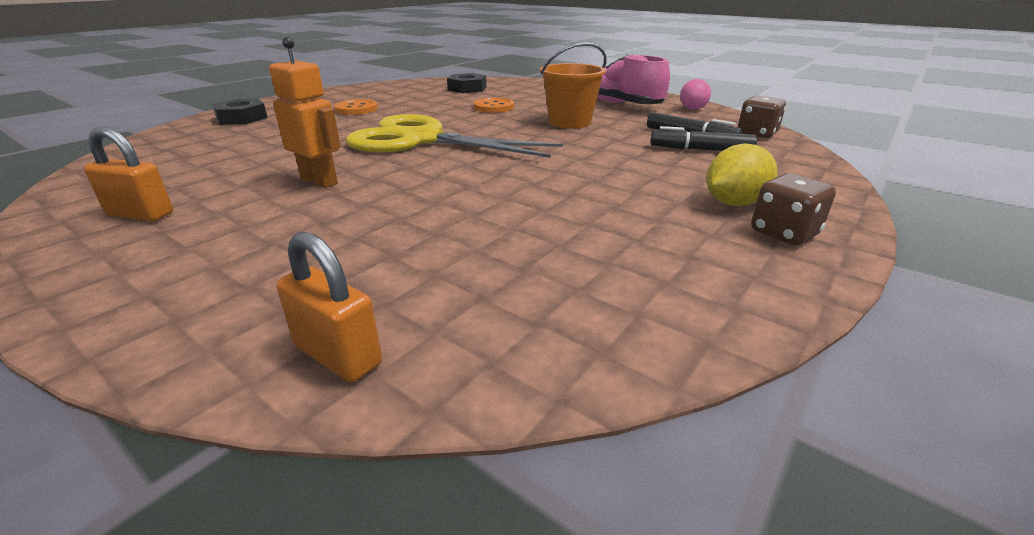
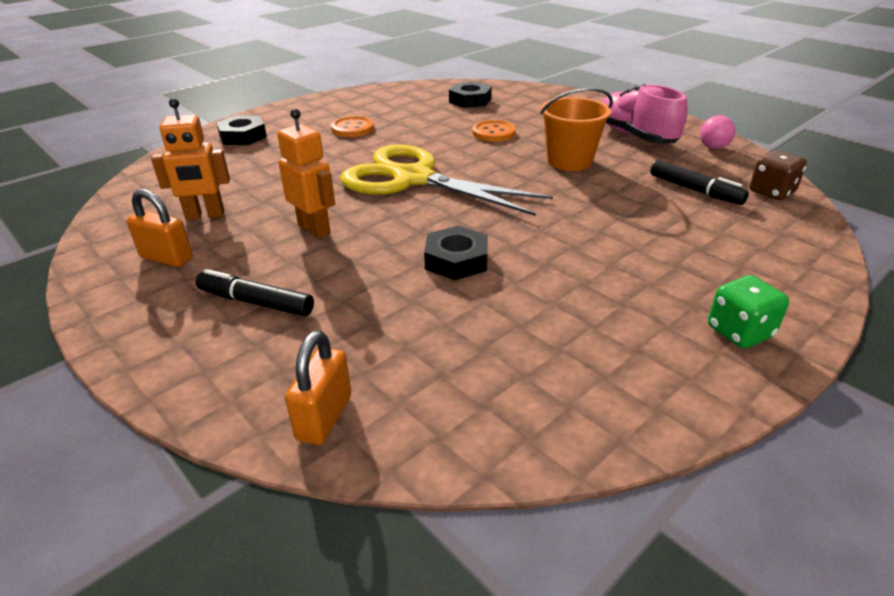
camera: 10 degrees right, 5 degrees up
(193, 177) = (205, 215): none -> orange robot
(338, 355) = (324, 417): orange padlock -> orange padlock turned 60 degrees clockwise
(478, 196) = (456, 260): none -> black nut
(700, 150) = (698, 212): black marker -> black marker (256, 302)
(734, 203) = (705, 289): yellow lemon -> none
(784, 233) = (739, 332): brown dice -> green dice

